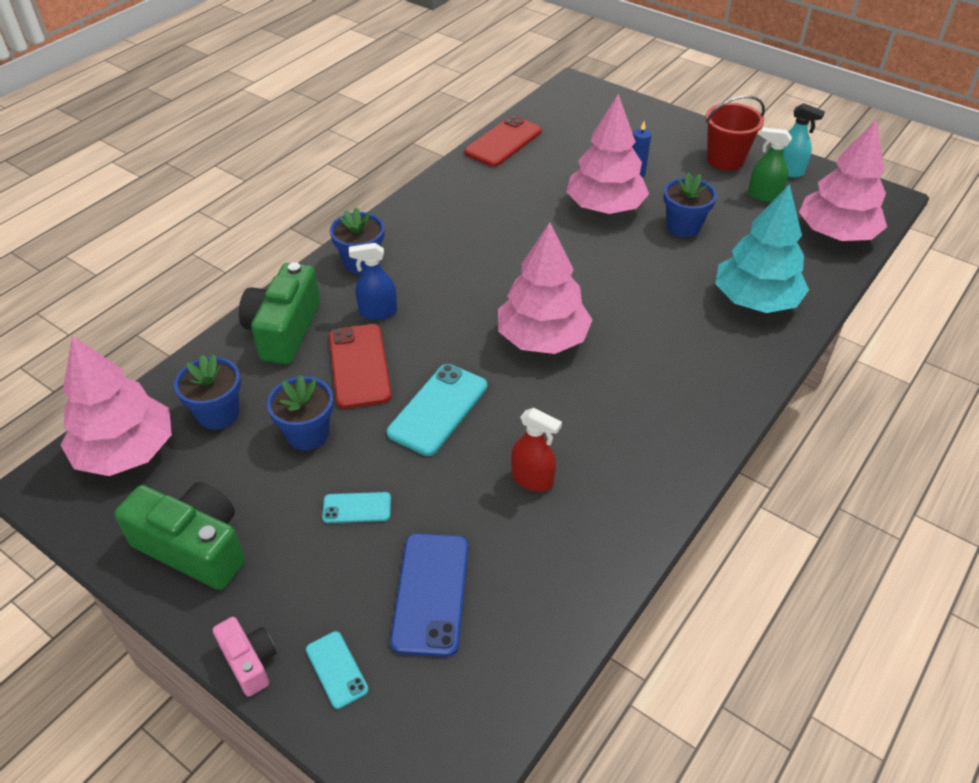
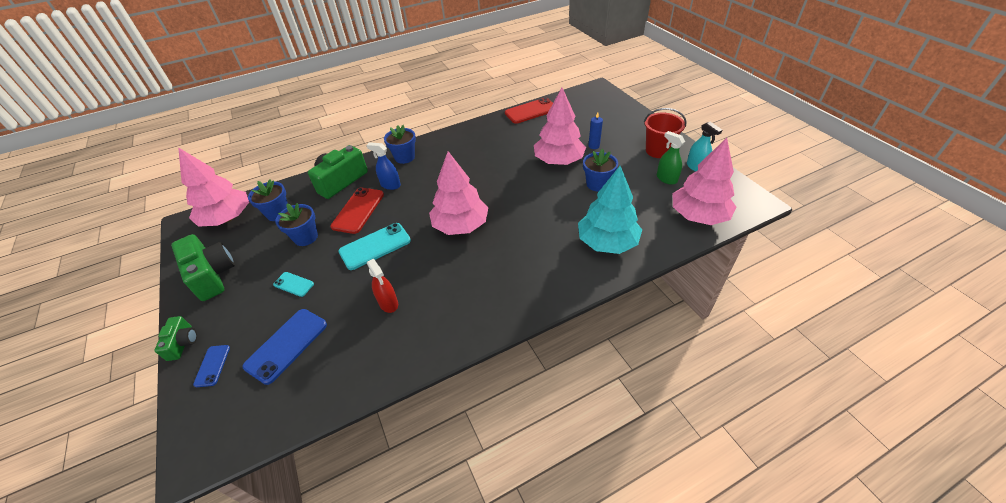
camera: 30 degrees right, 0 degrees up
(249, 661) = (183, 343): pink camera -> green camera
(337, 669) = (212, 365): turquoise phone -> blue phone

